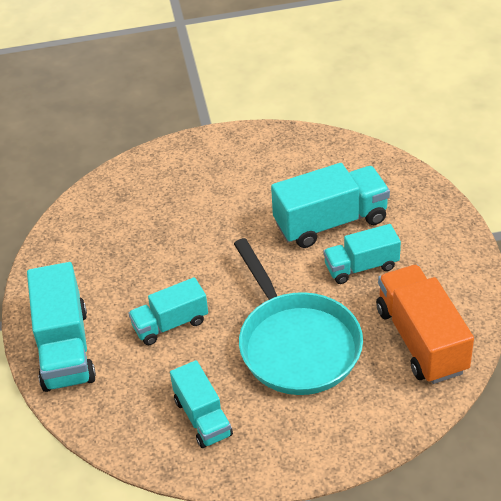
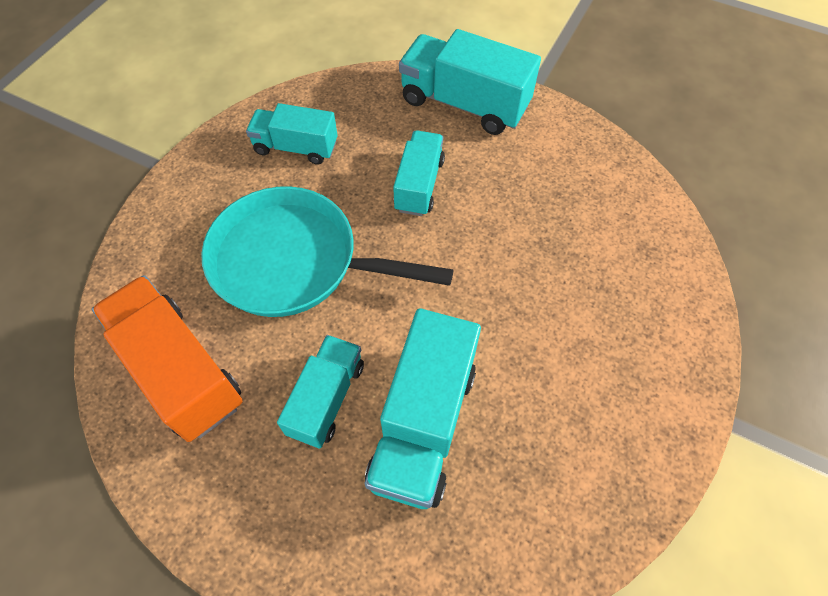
camera: 125 degrees right, 15 degrees up
(421, 340) = (180, 371): orange truck -> orange truck turned 150 degrees counterclockwise

